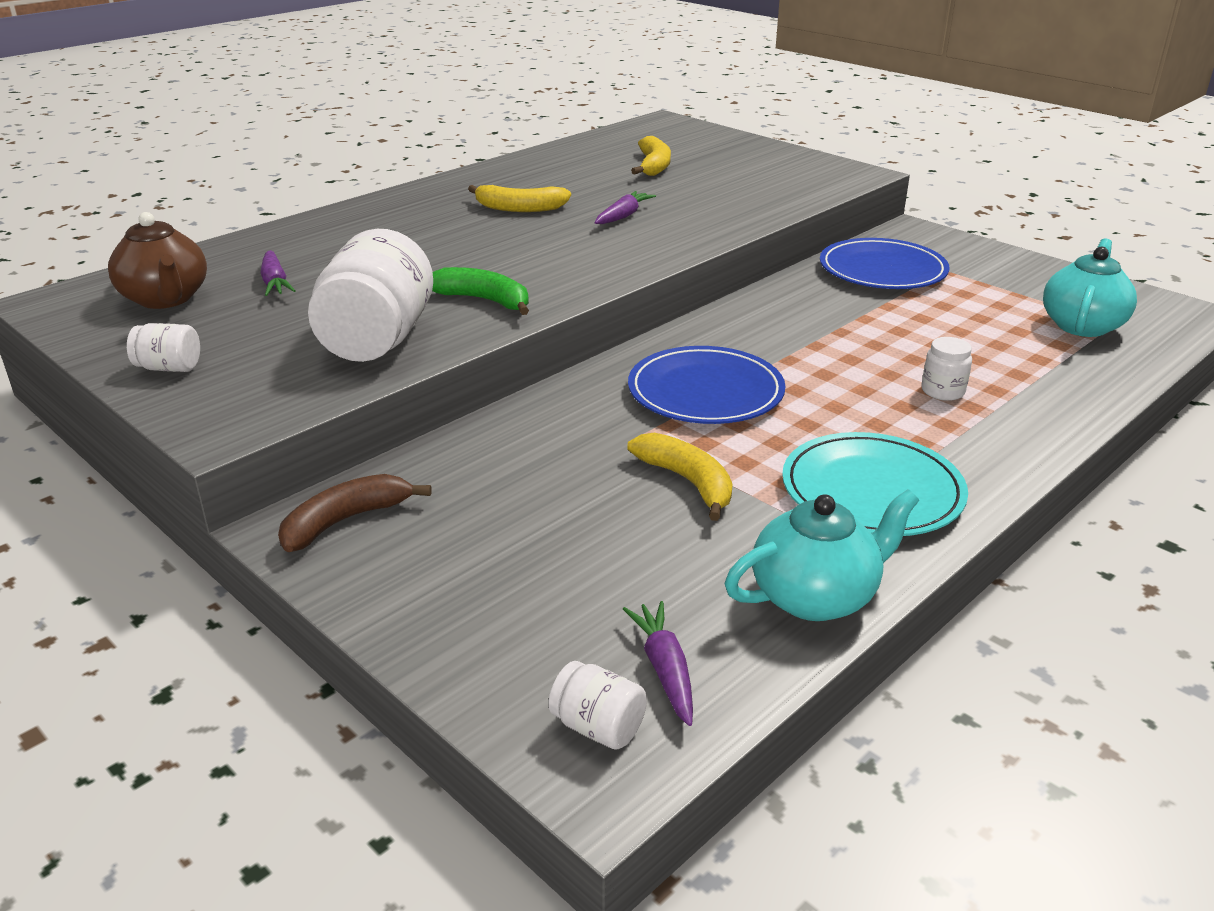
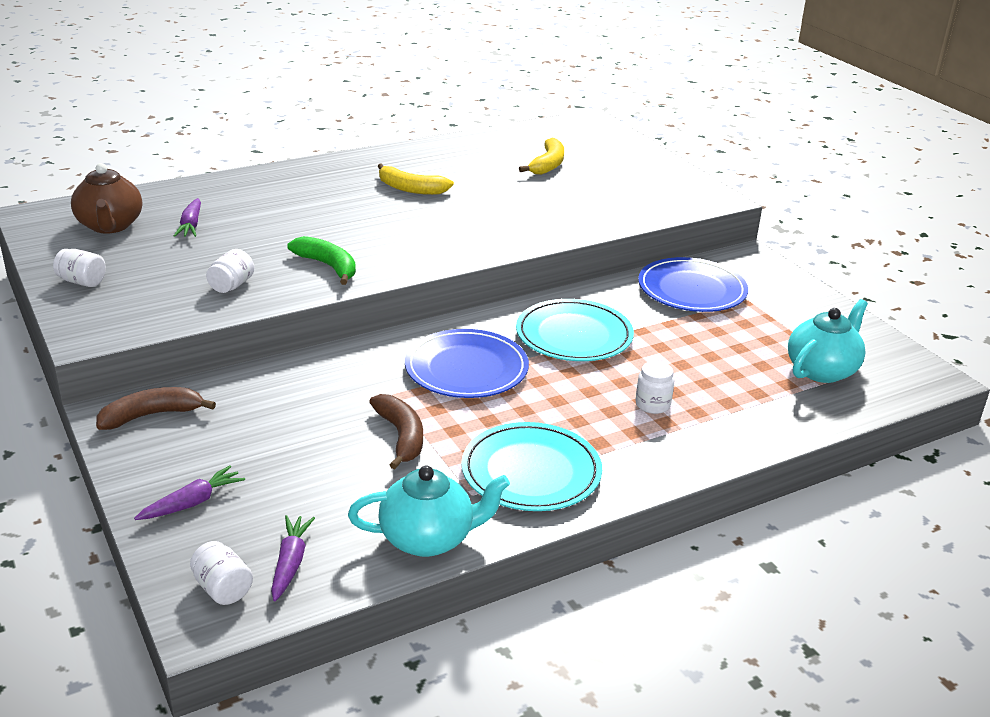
camera: 15 degrees right, 0 degrees up
(377, 340) = (231, 285): white jar -> white jar, size x0.45
(623, 216) = (487, 209): purple carrot -> purple carrot (192, 503)
(688, 482) = (401, 436): yellow banana -> brown banana
(797, 335) = (574, 335): none -> turquoise plate

